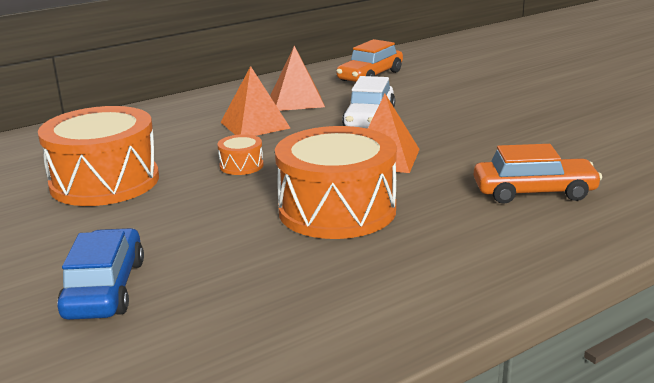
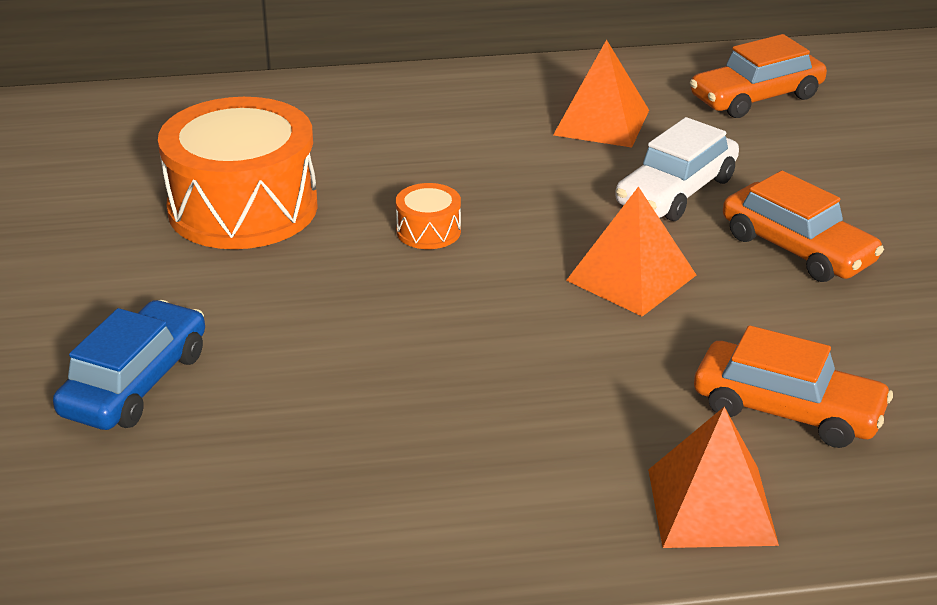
camera: 25 degrees right, 10 degrees up
(255, 125) = (504, 157): orange pyramid -> orange pyramid (711, 506)
(337, 210) = (489, 352): orange drum -> none
(460, 127) = (797, 249): none -> orange car

